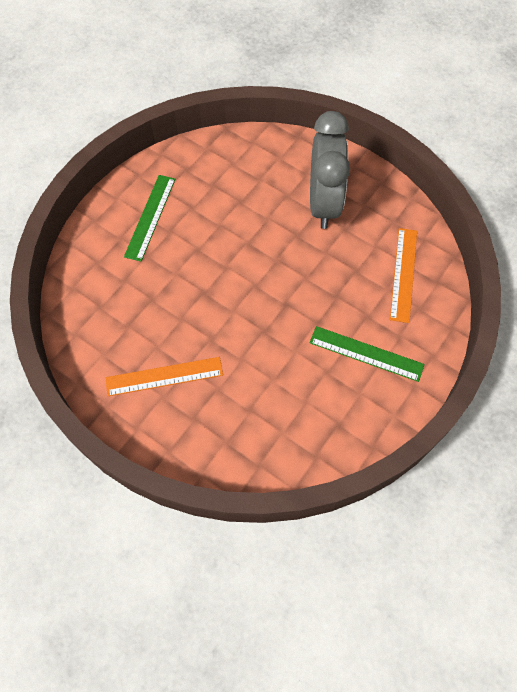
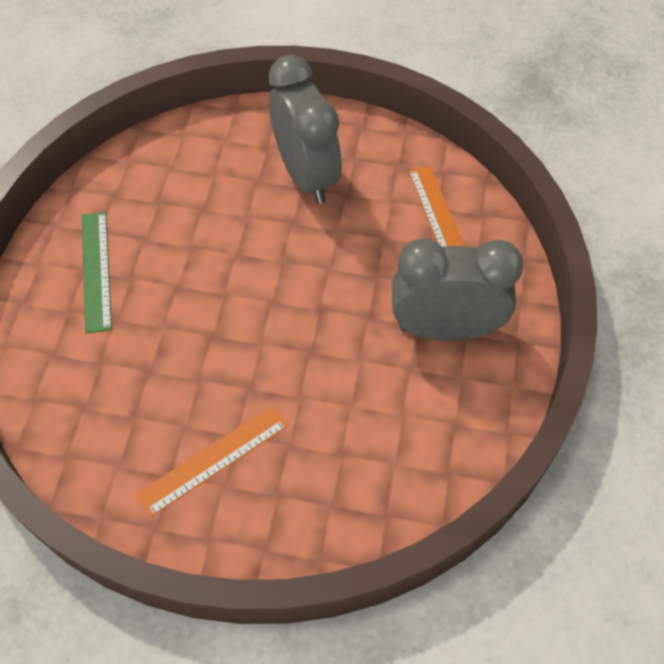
camera: 25 degrees left, 5 degrees down
(366, 353) = (445, 328): green ruler -> grey clock

